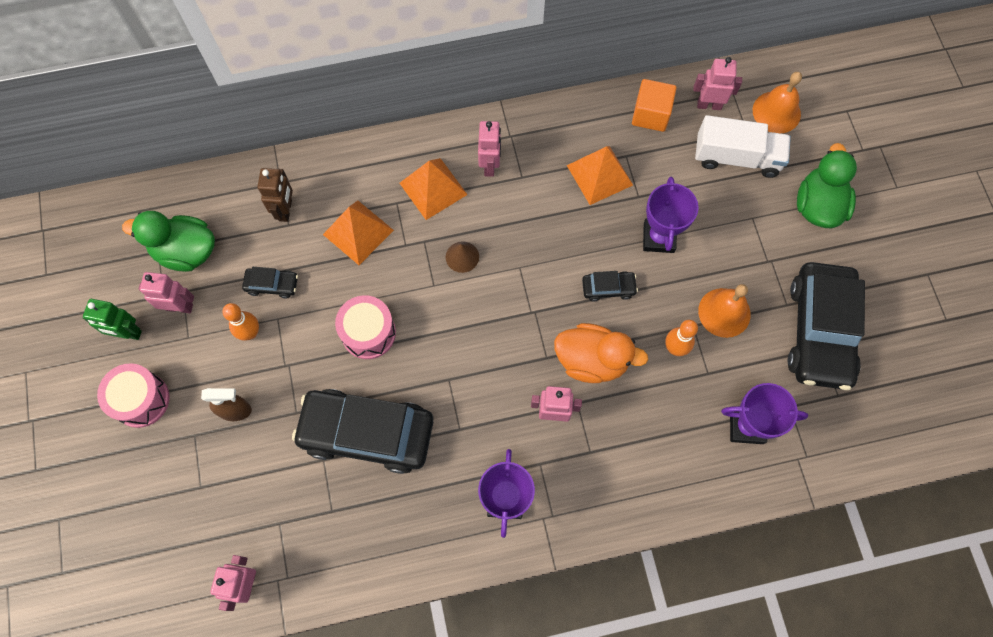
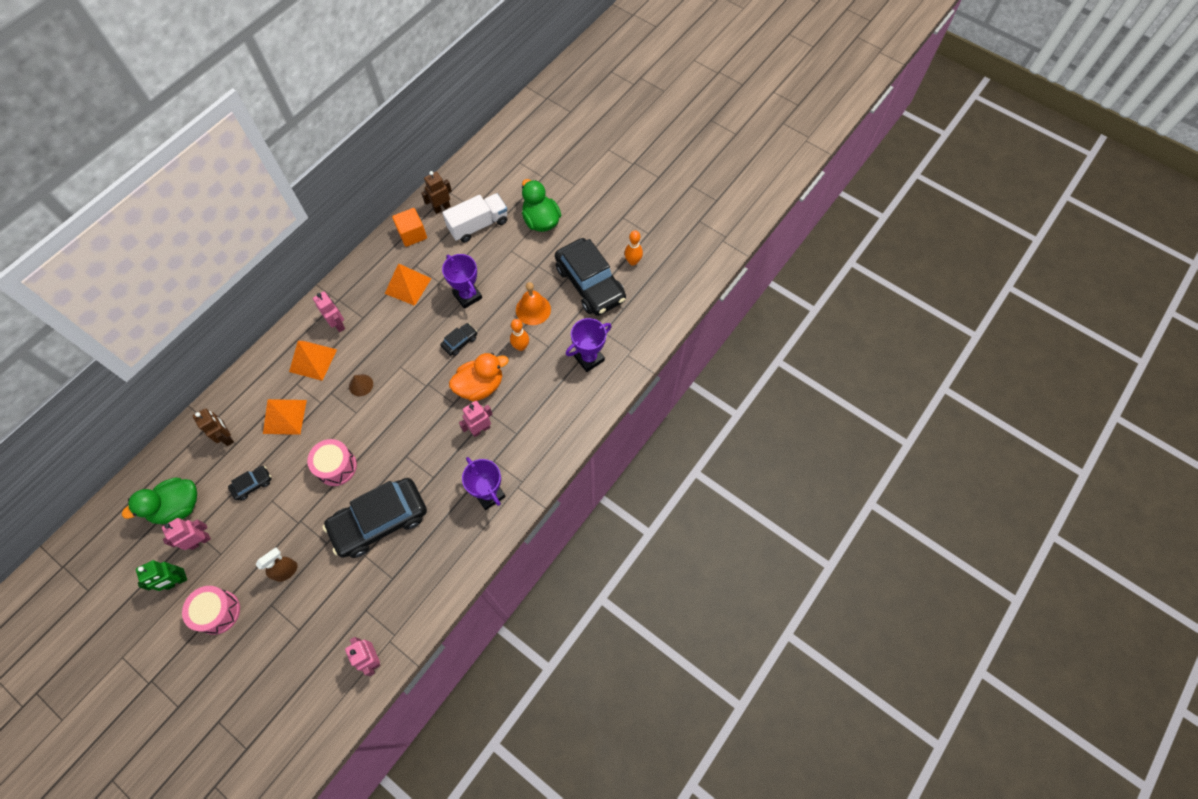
camera: 40 degrees left, 5 degrees down
(250, 333) = (260, 521): orange bowling pin -> orange bowling pin (633, 261)
(709, 105) = (441, 208): pink robot -> brown robot
(776, 112) = (482, 187): orange bell -> none

